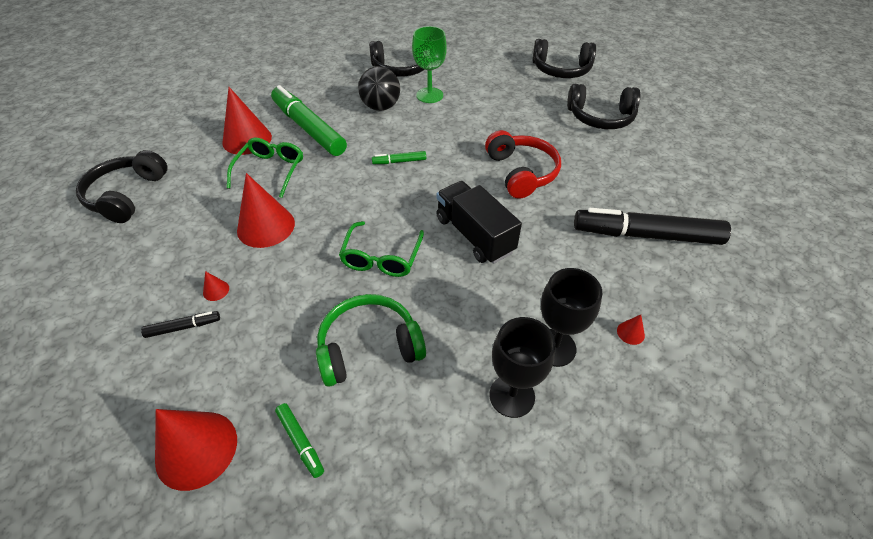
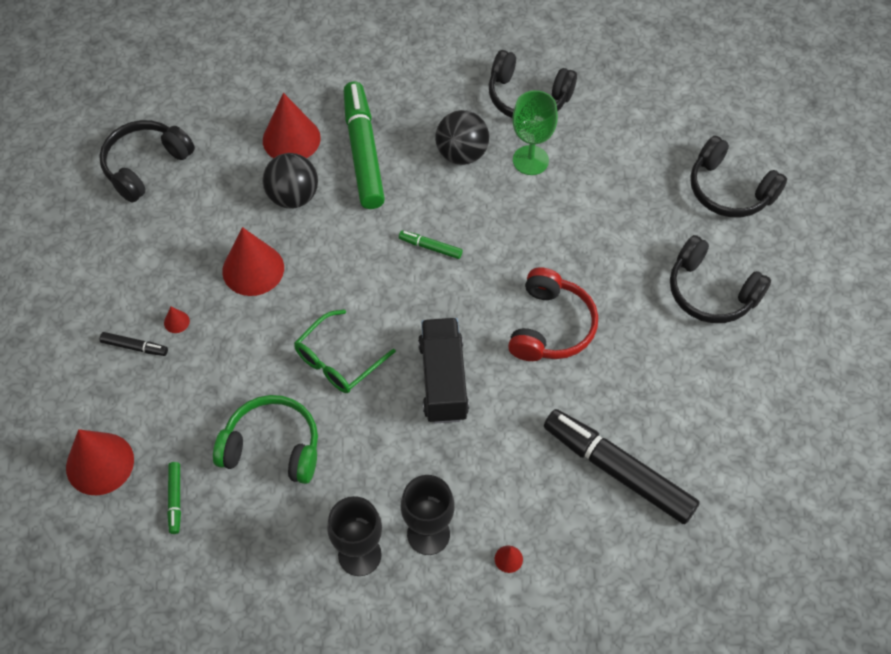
camera: 30 degrees right, 10 degrees up
(270, 170) = (293, 196): green glasses -> black ball

